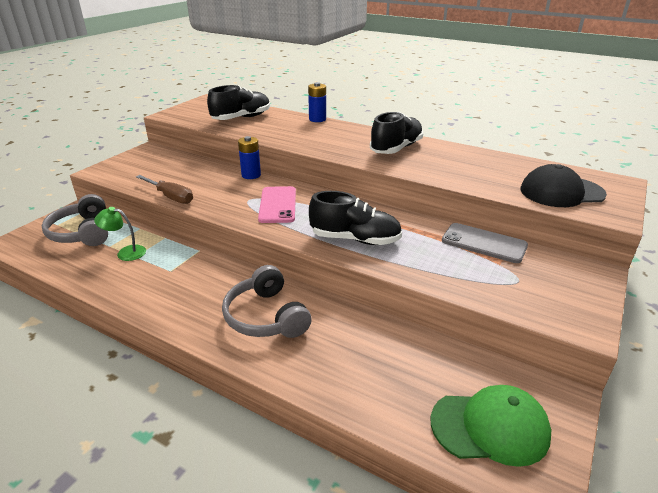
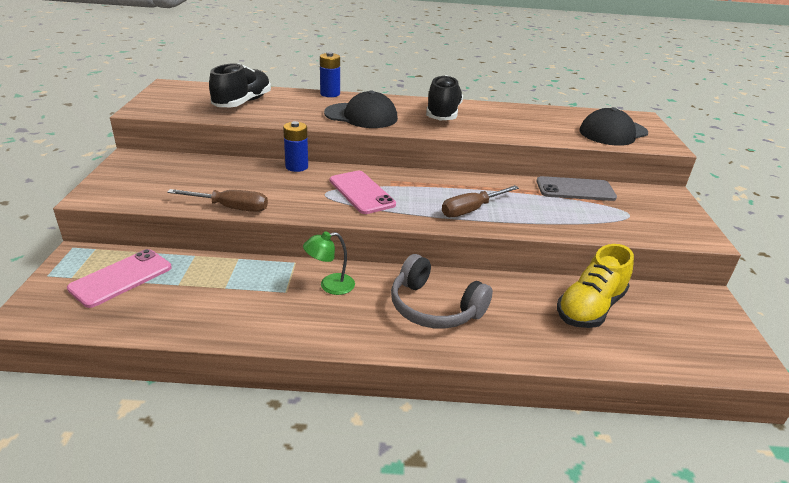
camera: 30 degrees left, 0 degrees up
(82, 232) = (121, 278): grey headphones -> pink phone
(126, 252) = (208, 286): green lamp -> green lamp (330, 285)
(320, 140) = (361, 116): none -> black cap
(355, 239) = (471, 210): black shoe -> brown screwdriver
(410, 362) = (590, 308): none -> yellow shoe
(490, 427) = (688, 337): green cap -> none

